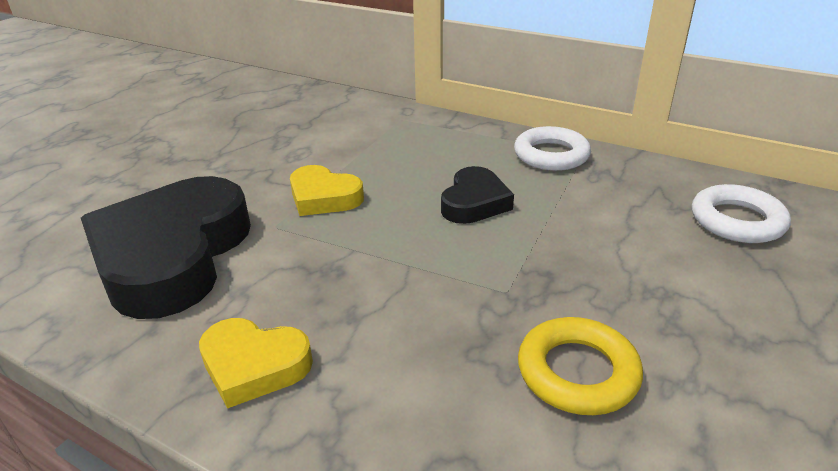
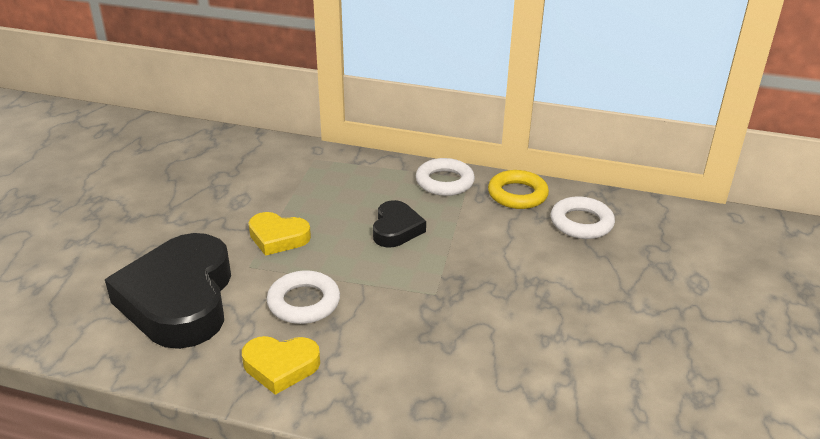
camera: 15 degrees left, 0 degrees up
(322, 280) = (304, 302): none -> white ring
(577, 372) = (491, 339): yellow ring -> yellow ring (517, 194)

